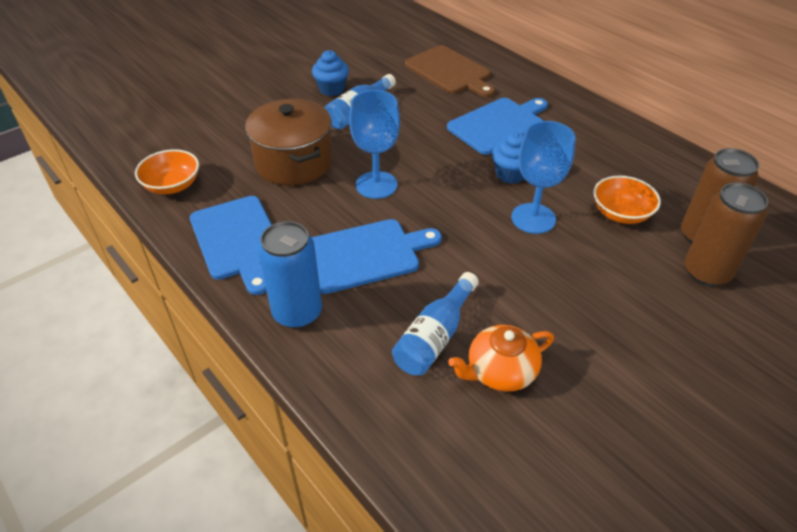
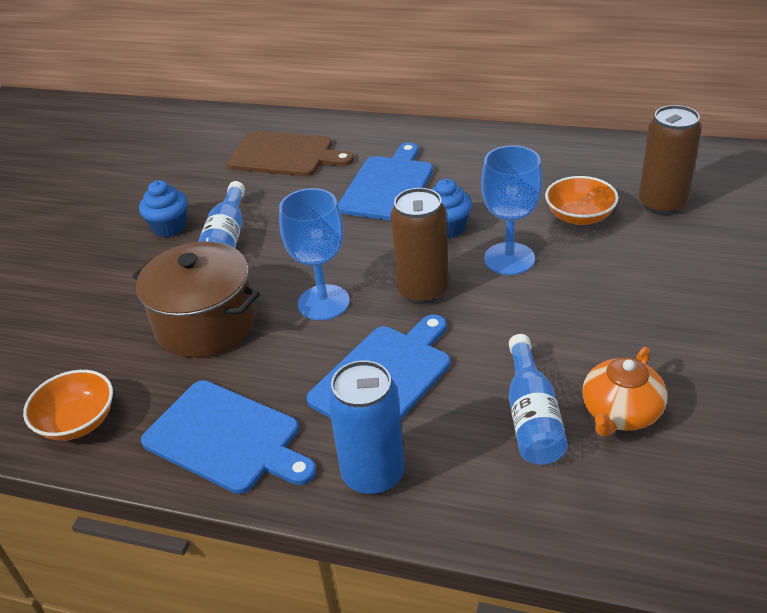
camera: 30 degrees left, 5 degrees down
(706, 272) = (695, 233): brown can -> brown can (423, 290)

